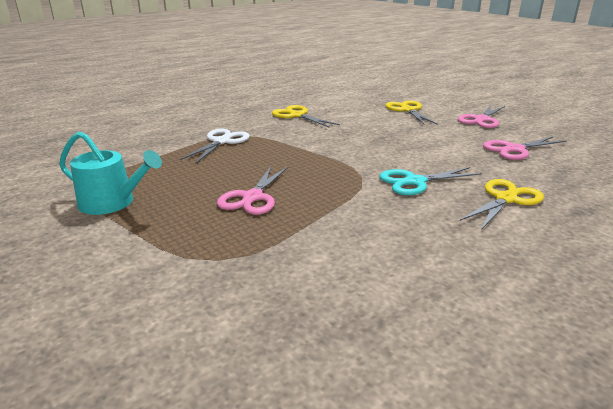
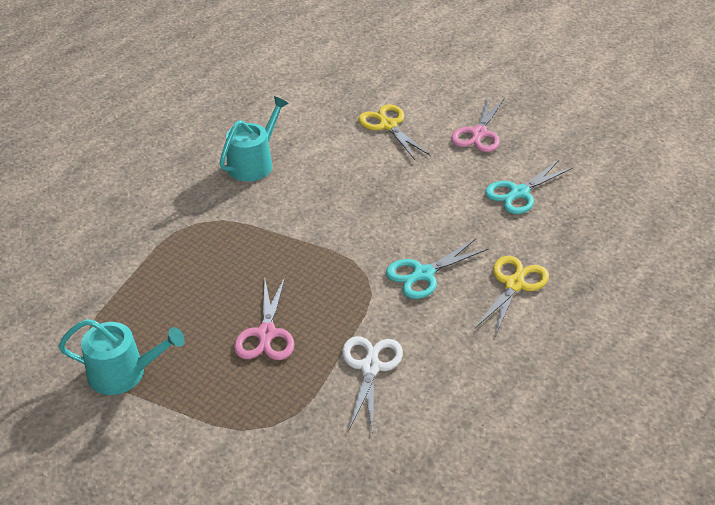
camera: 15 degrees left, 15 degrees up
(221, 142) = (185, 240): white scissors -> white scissors (370, 367)
(297, 115) = (254, 163): yellow scissors -> turquoise watering can
(515, 149) = (519, 193): pink scissors -> turquoise scissors

